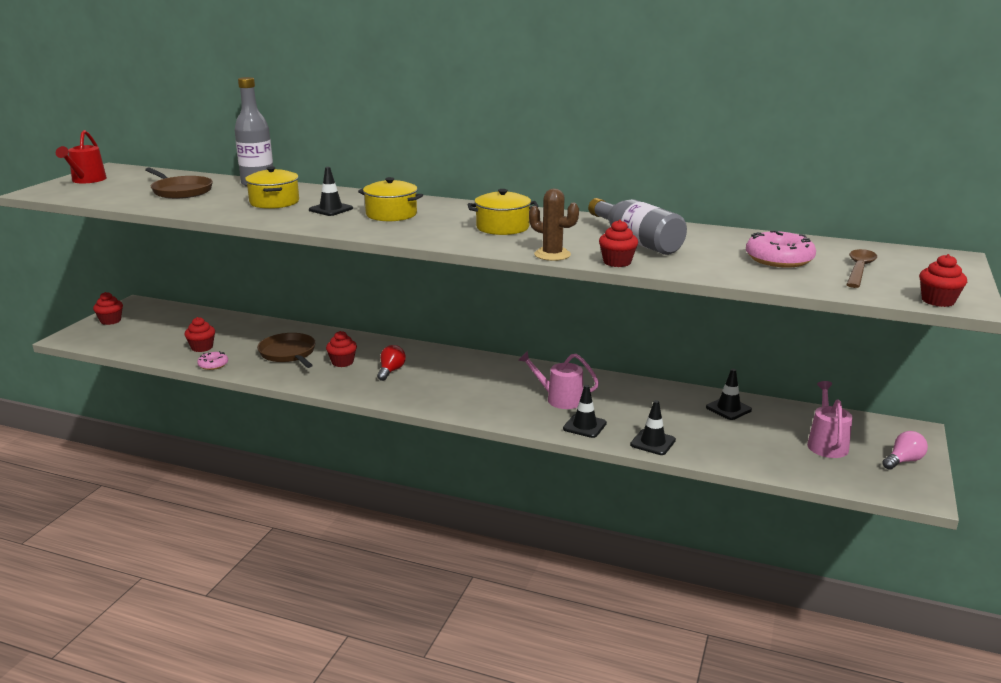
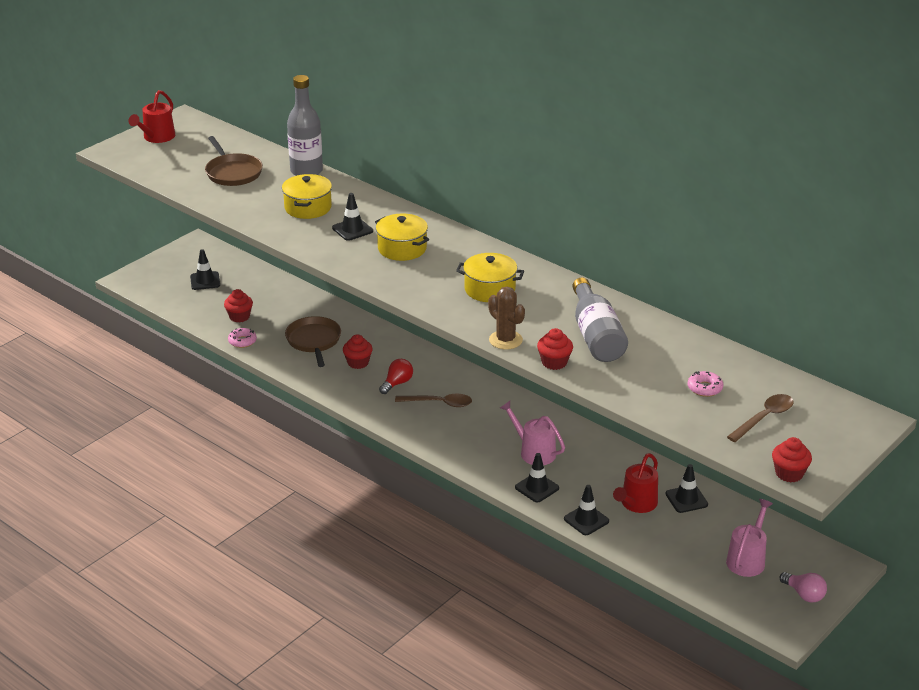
camera: 20 degrees right, 10 degrees up
(110, 321) = (169, 263): red cupcake -> none
(154, 327) = (205, 281): none -> black traffic cone
(442, 379) = (439, 403): none -> brown spoon
(688, 421) = (636, 504): none -> red watering can
(779, 259) = (704, 388): pink donut -> pink donut, size x0.56
(903, 461) = (804, 594): pink light bulb -> pink light bulb turned 60 degrees clockwise

